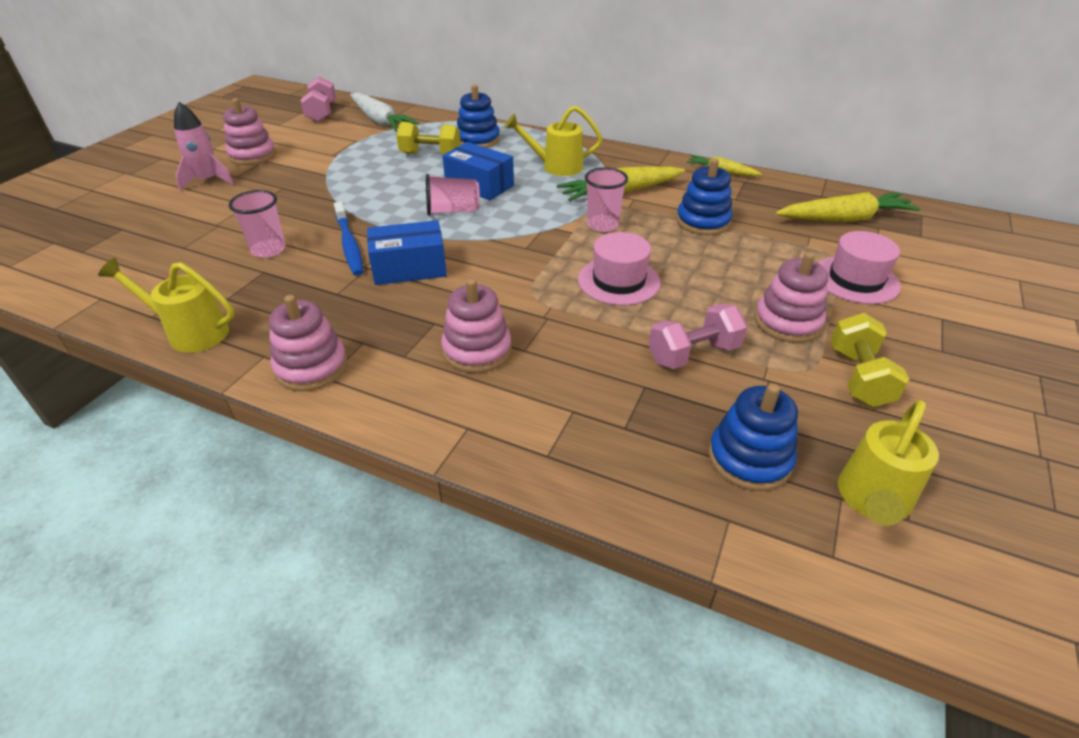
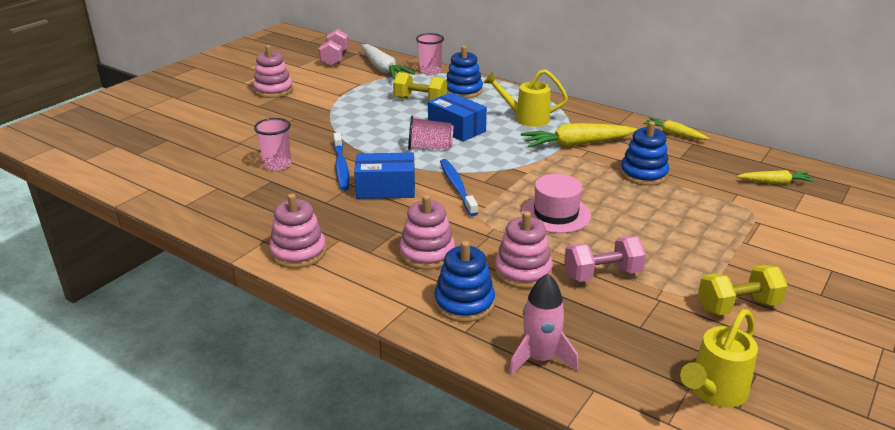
camera: 10 degrees right, 10 degrees down
(191, 332) = (213, 219): yellow watering can -> none
(208, 180) = (236, 108): pink rocket -> pink rocket (540, 358)
(495, 258) = (457, 187): none -> blue toothbrush
(602, 225) = (554, 169): pink cup -> pink cup (430, 71)
(749, 459) = (624, 352): blue stacking toy -> blue stacking toy (464, 303)
(787, 322) = (691, 259): pink stacking toy -> pink stacking toy (523, 271)
(844, 219) = (774, 182): yellow carrot -> yellow carrot, size x0.58
(855, 280) = (765, 232): pink hat -> none
(858, 377) = (738, 306): yellow dumbbell -> yellow dumbbell turned 60 degrees clockwise

